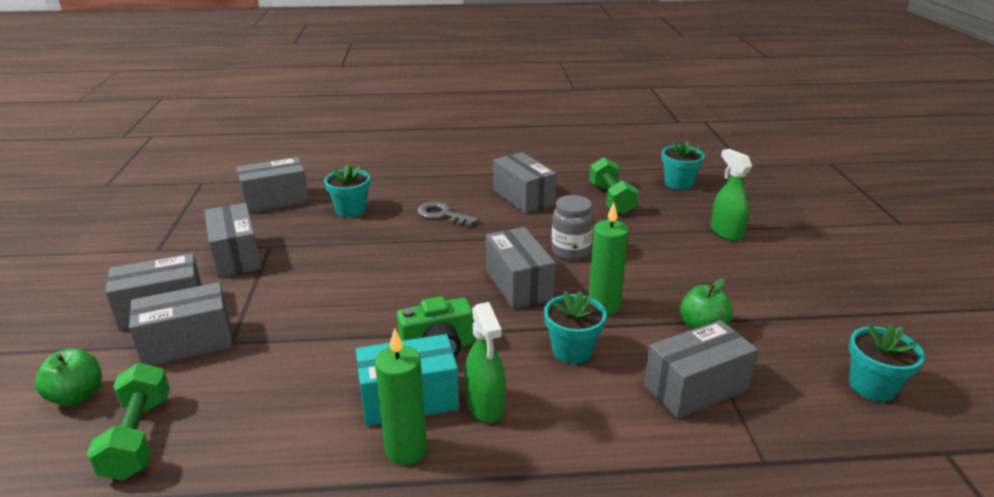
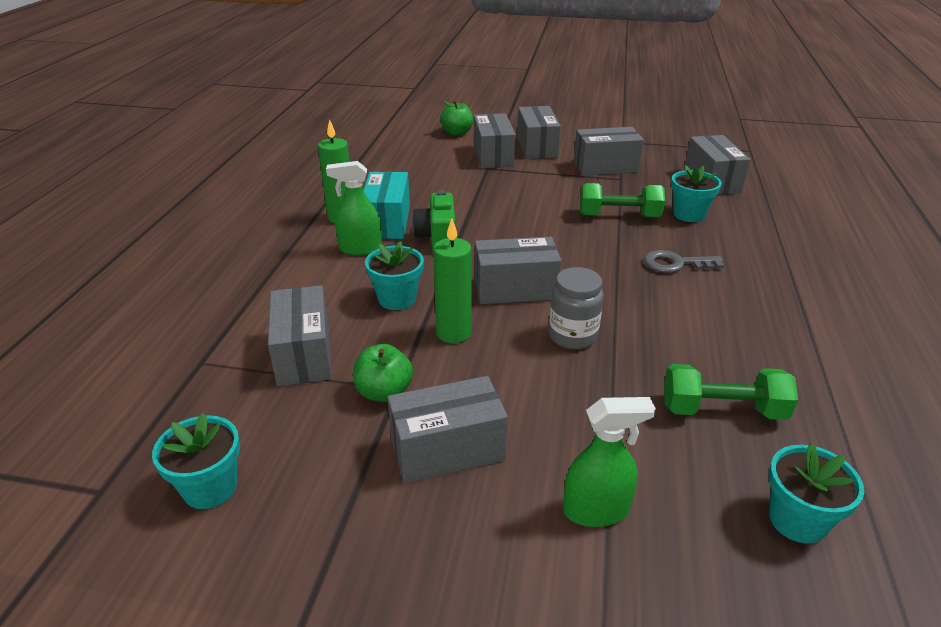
camera: 105 degrees right, 5 degrees up
(138, 437) = (411, 148): green dumbbell -> green dumbbell (619, 216)
(442, 215) = (676, 264): grey key -> grey key turned 135 degrees counterclockwise
(523, 198) = (724, 327): grey box -> grey box (447, 450)

